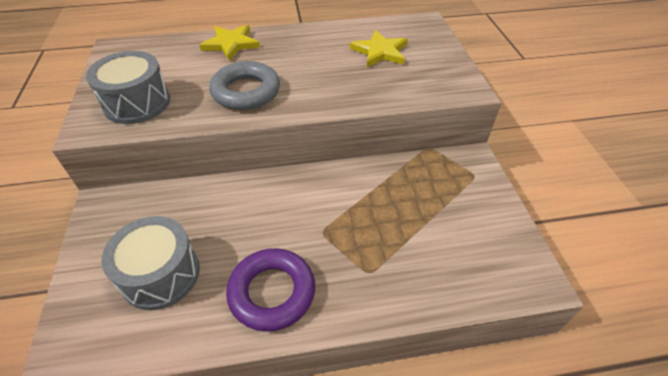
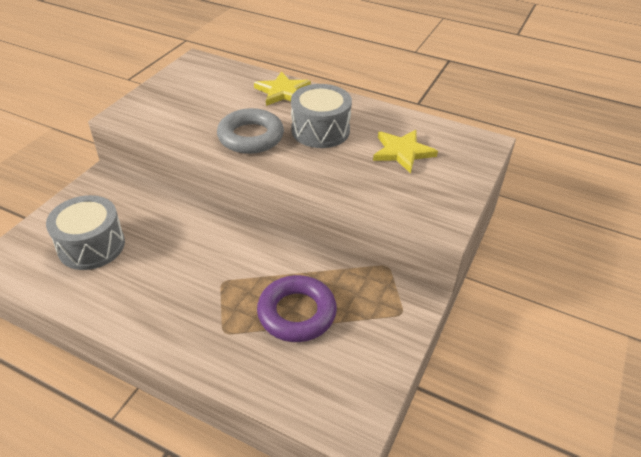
camera: 35 degrees right, 5 degrees down
(137, 103) = (168, 111): grey drum -> grey drum (320, 130)
(272, 292) = (144, 301): purple ring -> purple ring (297, 313)

